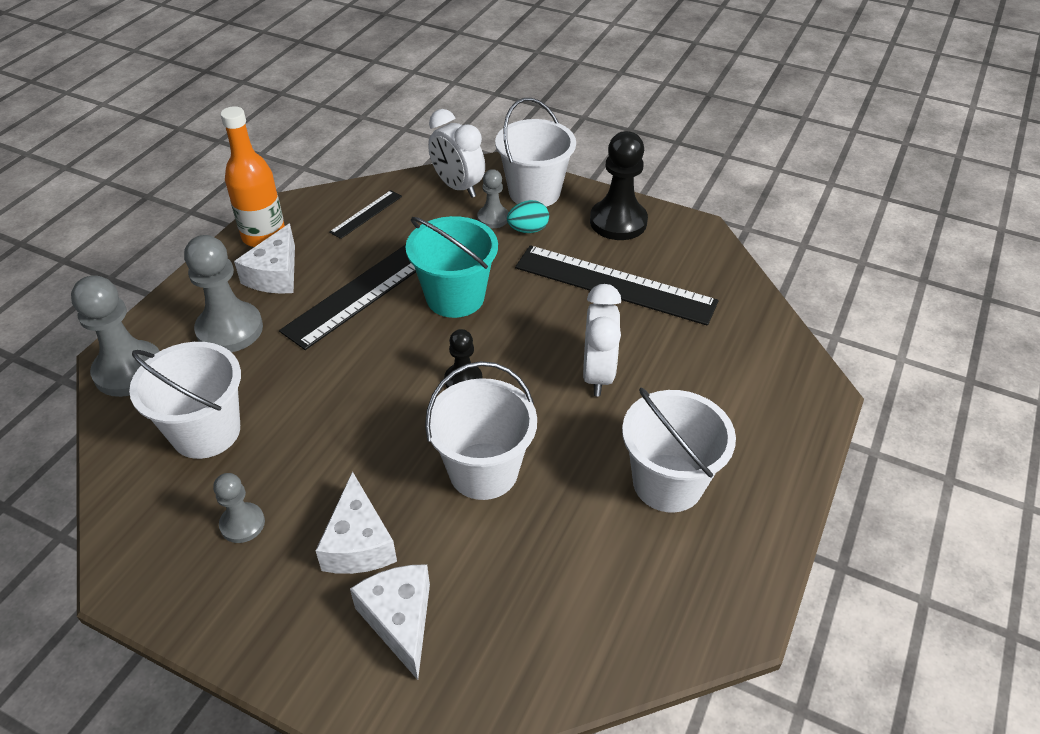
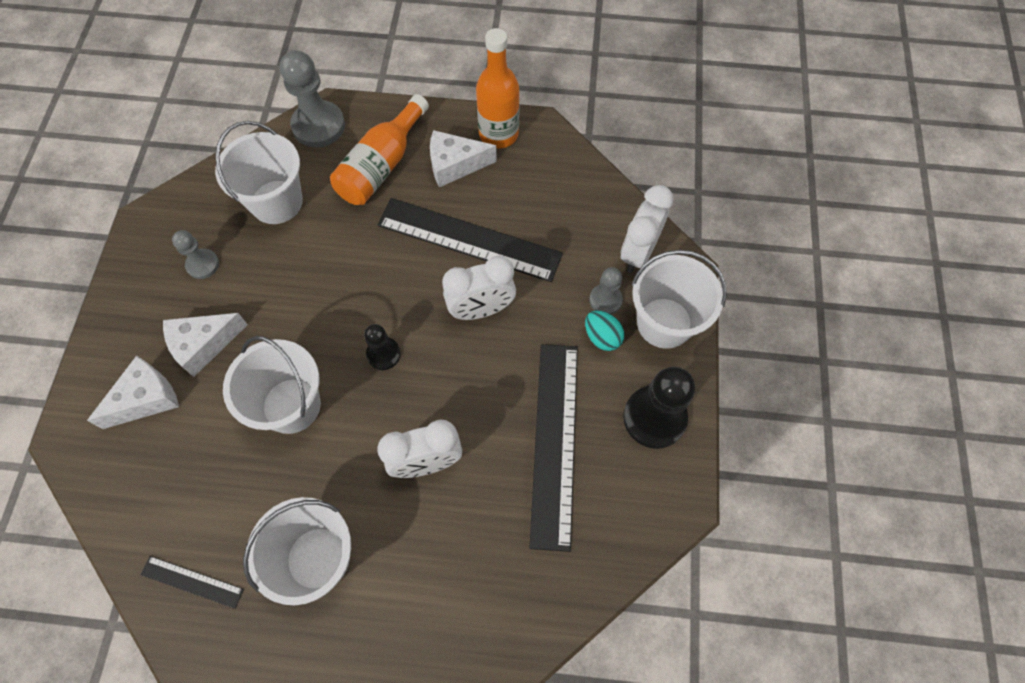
camera: 70 degrees right, 20 degrees up
(230, 329) = (382, 165): grey pawn -> orange bottle
(366, 214) = (562, 195): black ruler -> black ruler (192, 581)
(455, 297) = (481, 309): turquoise bucket -> white clock

